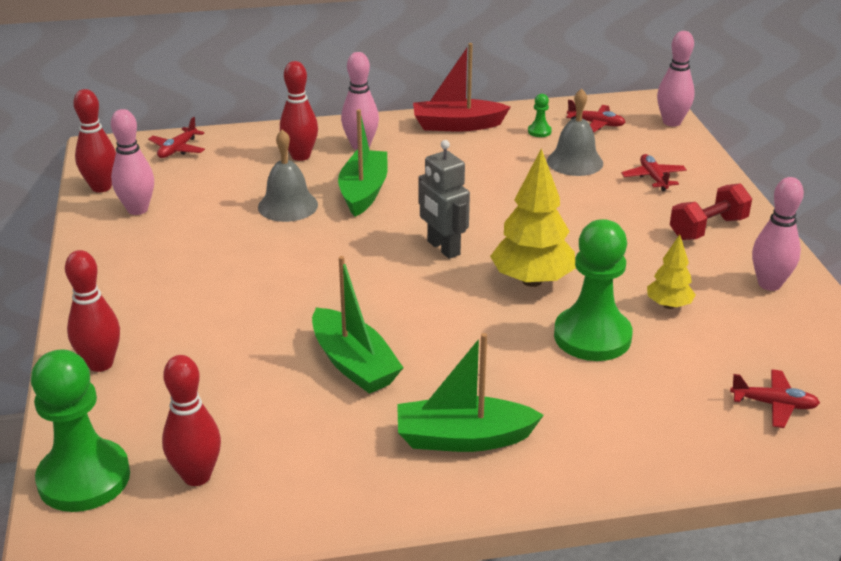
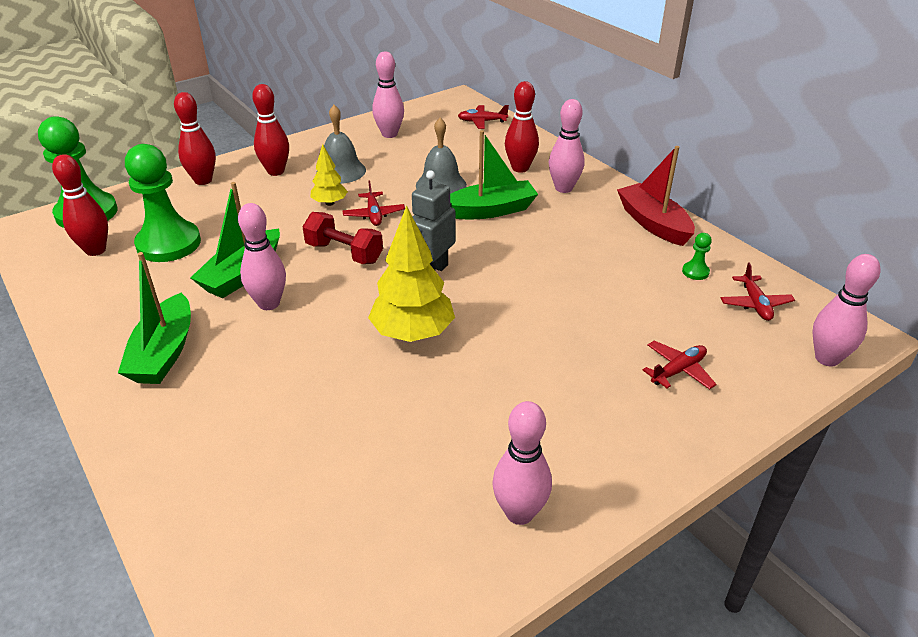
camera: 65 degrees right, 5 degrees up
(101, 187) = (407, 114): red bowling pin -> red bowling pin (276, 171)
(423, 355) = (269, 303): none -> pink bowling pin
(463, 438) = (164, 353): green boat -> green boat turned 150 degrees counterclockwise
(575, 162) = (657, 308): grey bell -> grey bell (341, 171)
(592, 337) = (340, 392): green pawn -> green pawn (169, 244)
(668, 305) = (424, 435): yellow tree -> yellow tree (329, 203)
(708, 228) = (604, 436): red dumbbell -> red dumbbell (344, 253)
(774, 404) = (279, 556): red plane -> red plane (374, 215)

